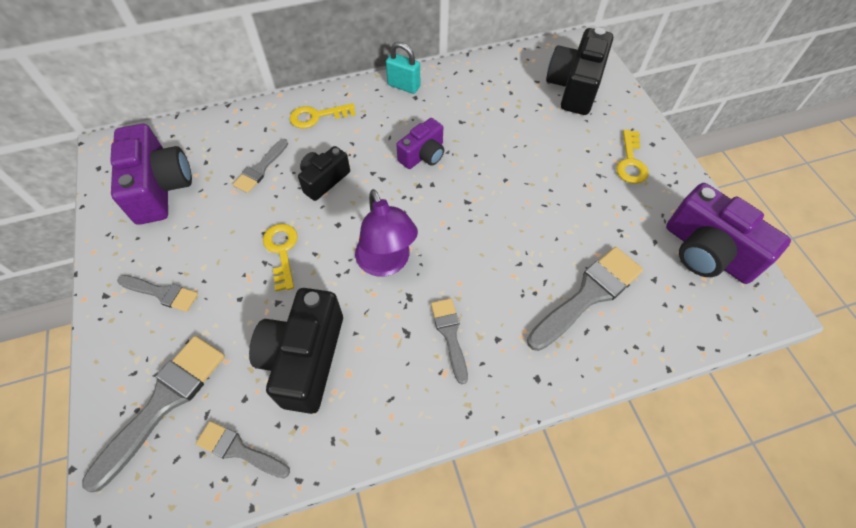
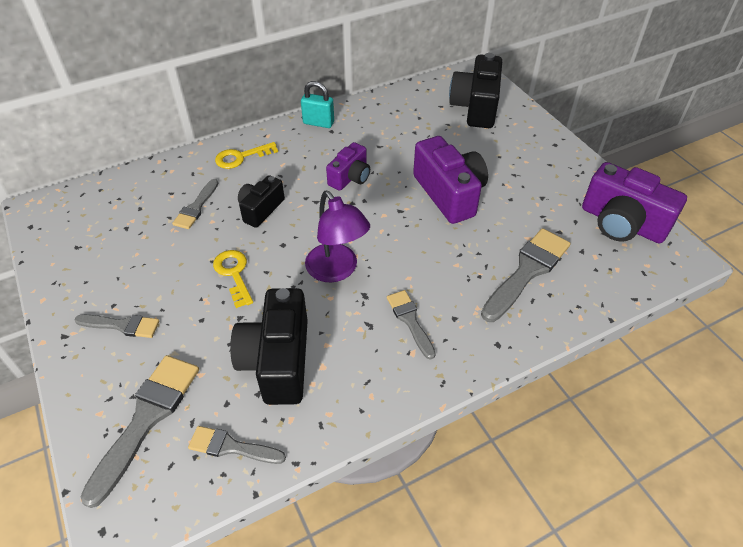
camera: 10 degrees left, 10 degrees down
(160, 188) = (99, 235): purple camera -> purple camera (449, 194)
(630, 162) = (539, 161): yellow key -> none

